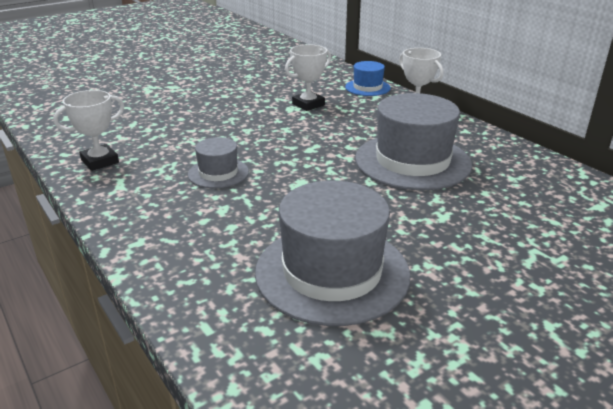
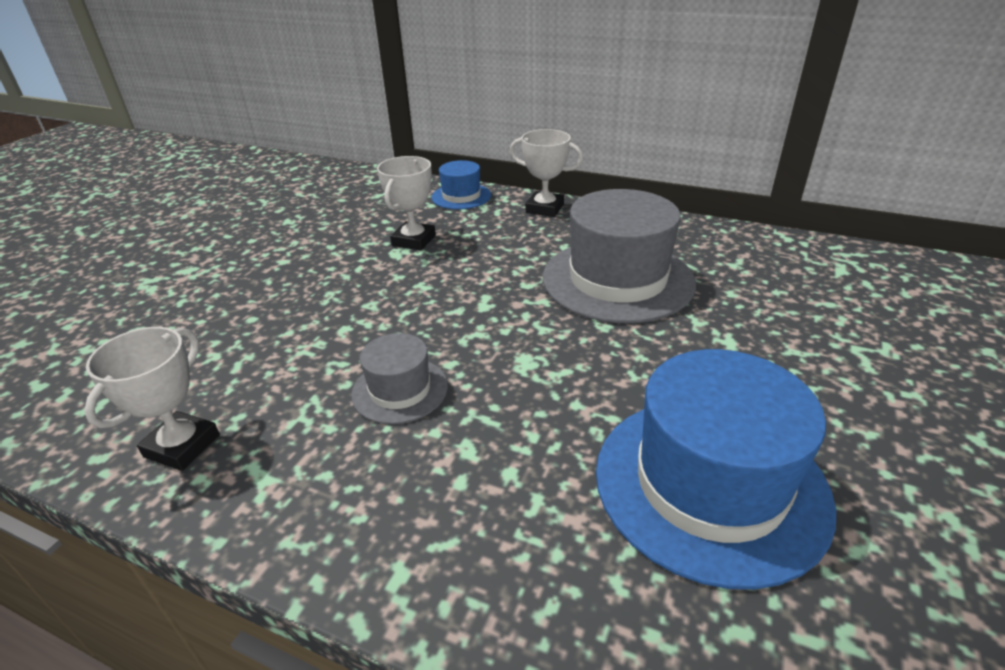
camera: 30 degrees left, 5 degrees up
(332, 272) = (710, 484): grey hat -> blue hat

